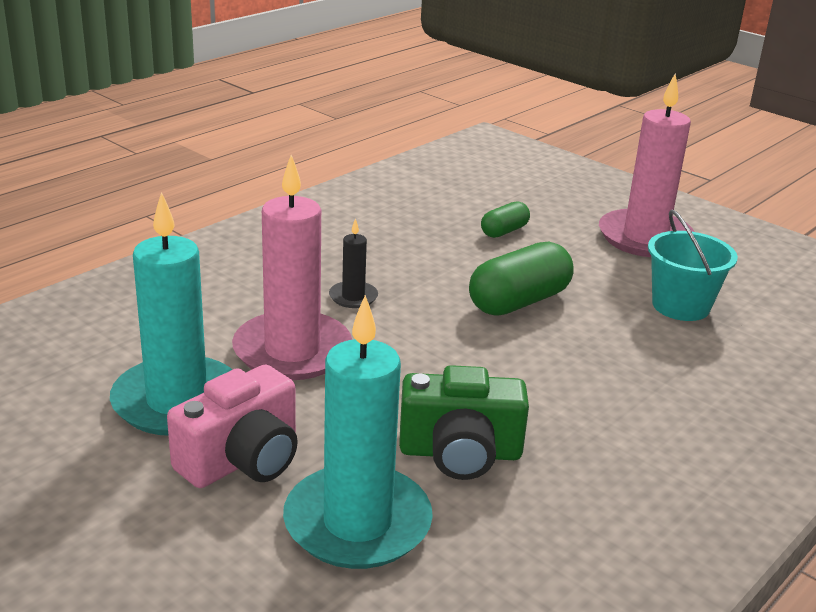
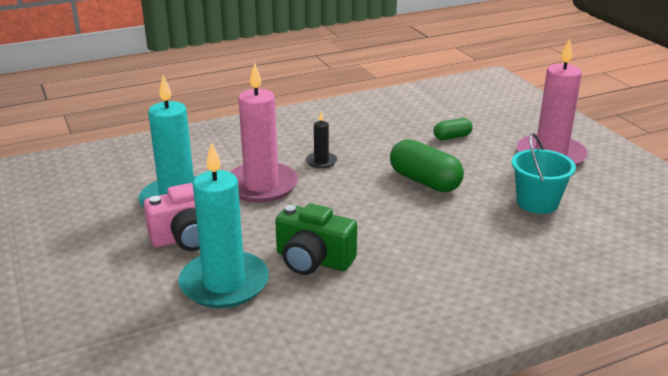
camera: 25 degrees right, 0 degrees up
(519, 301) = (425, 181): green capsule -> green capsule turned 60 degrees clockwise

